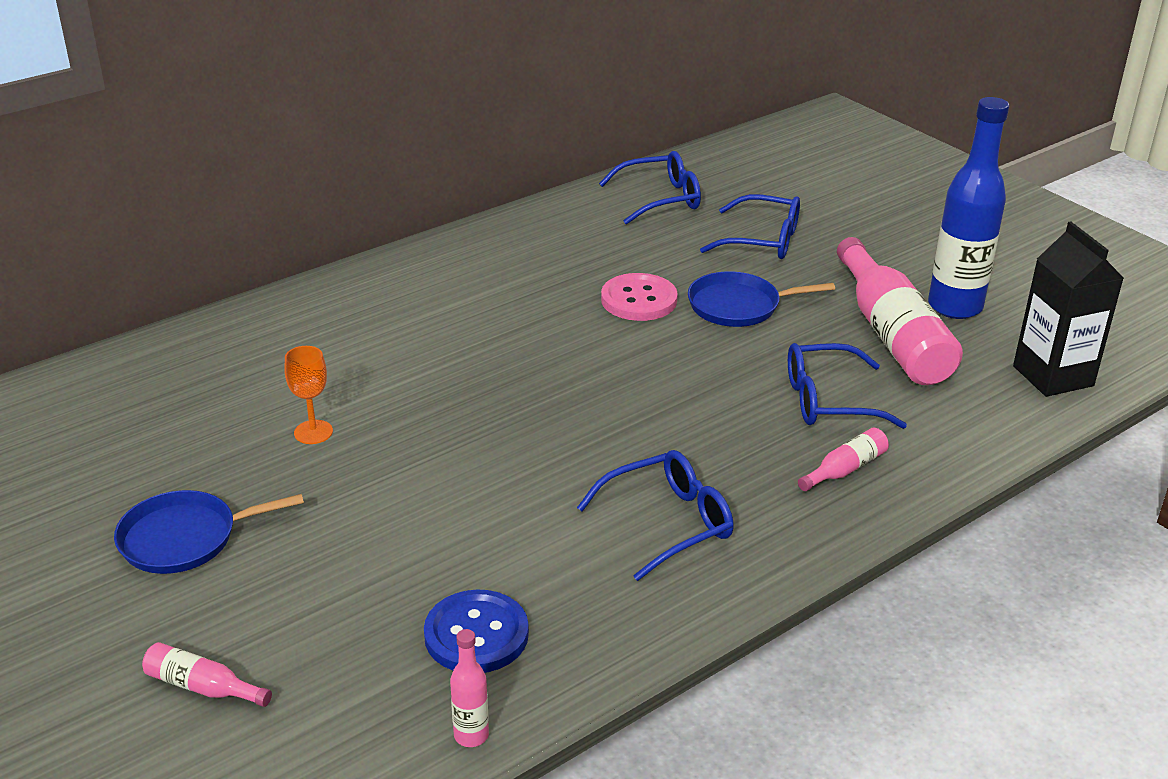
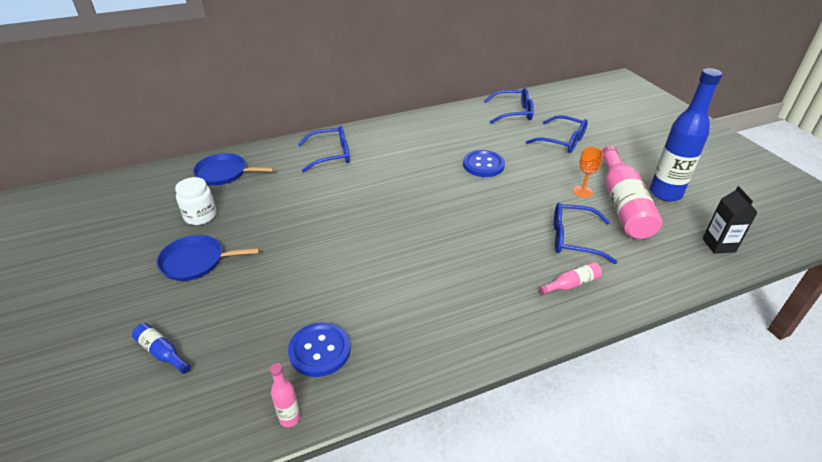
camera: 15 degrees right, 5 degrees up
(150, 462) = (200, 216): none -> white jar
(202, 686) = (162, 352): pink bottle -> blue bottle
(313, 432) = (286, 213): orange goblet -> orange goblet (582, 191)
(639, 300) = (483, 165): pink button -> blue button
(668, 523) = (455, 300): blue glasses -> blue glasses (331, 155)
(738, 306) = (537, 176): blue pan -> blue pan (224, 173)
(1053, 376) = (718, 245): black carton -> black carton, size x0.66

